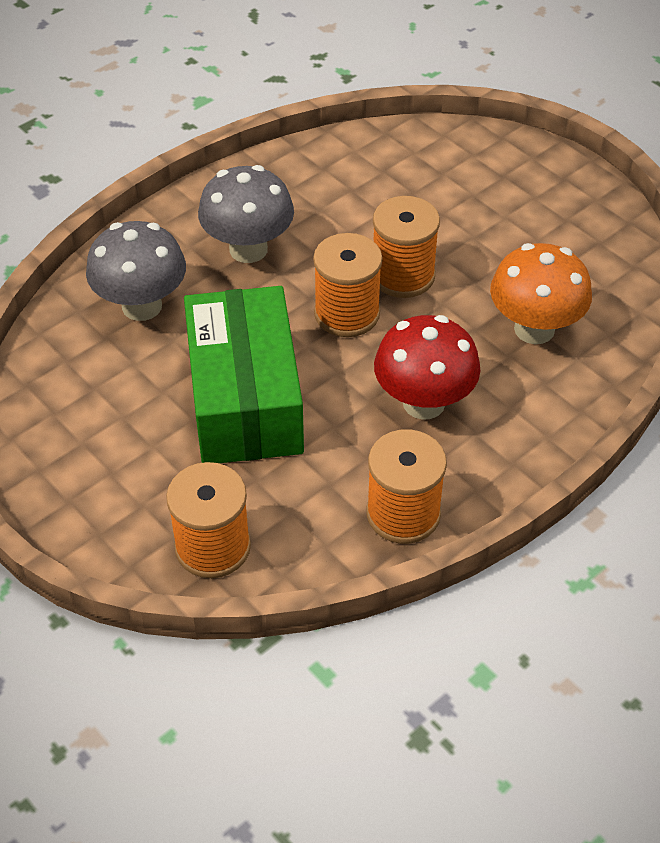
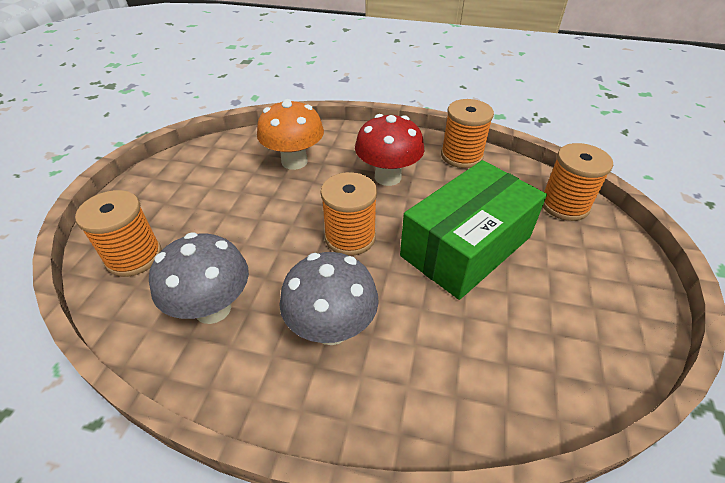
camera: 125 degrees left, 5 degrees down
(142, 306) = (455, 361): grey mushroom -> grey mushroom (213, 308)
(402, 275) = (291, 228): orange spool -> orange spool (134, 257)

